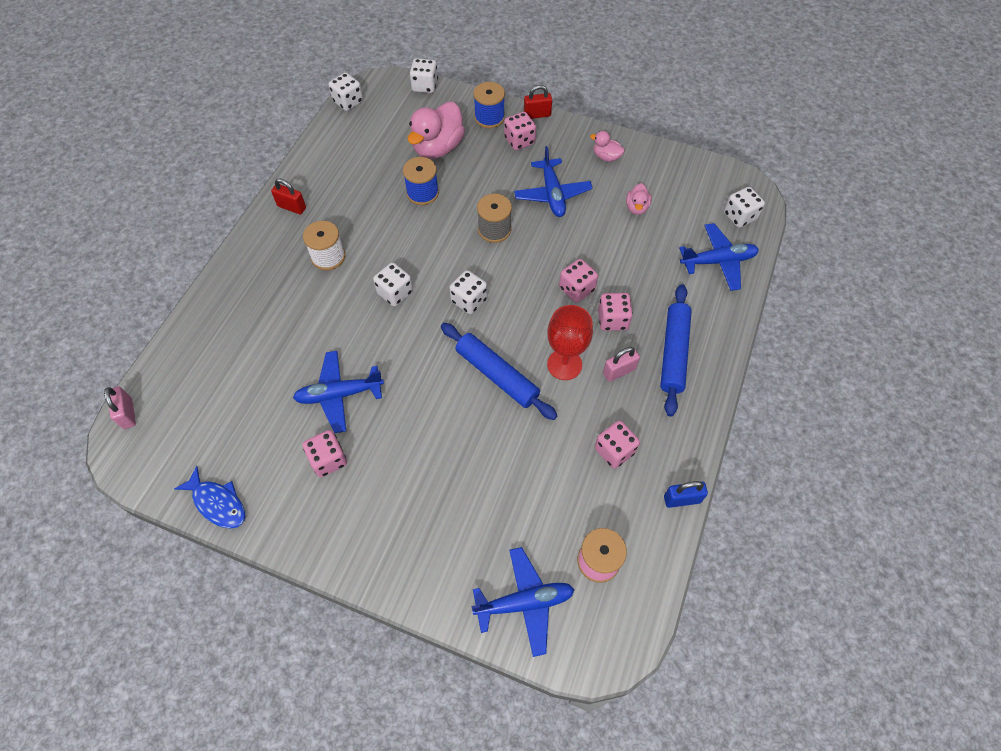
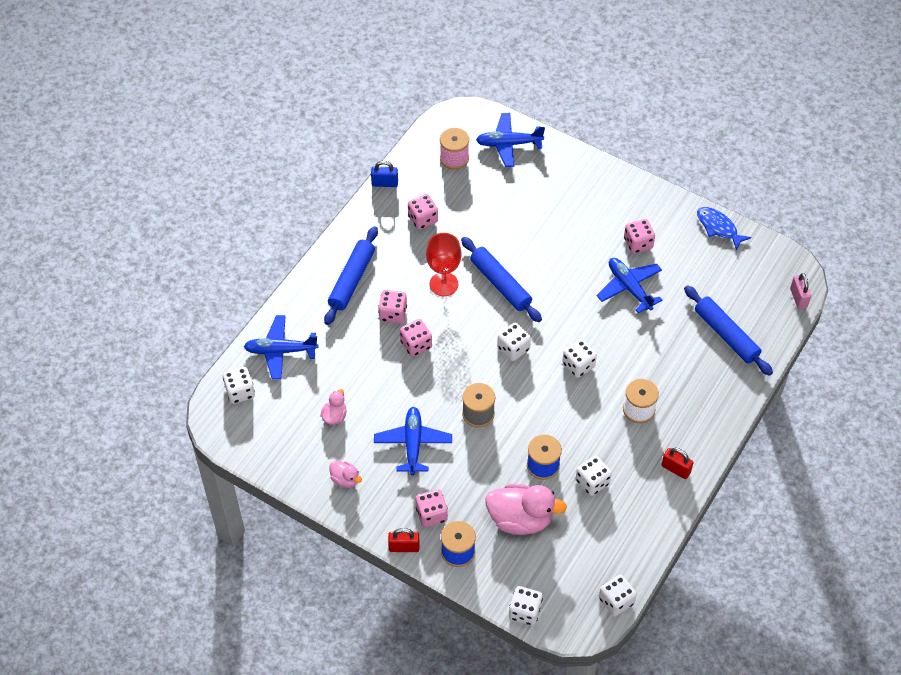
camera: 170 degrees left, 5 degrees down
(225, 352) = (726, 335): none -> blue rolling pin
(339, 394) = (629, 288): blue plane -> blue plane turned 120 degrees counterclockwise
(373, 185) = (592, 482): none -> white dice
(438, 148) = (520, 519): pink duck -> pink duck turned 60 degrees clockwise
(619, 371) = (401, 273): pink padlock -> none

